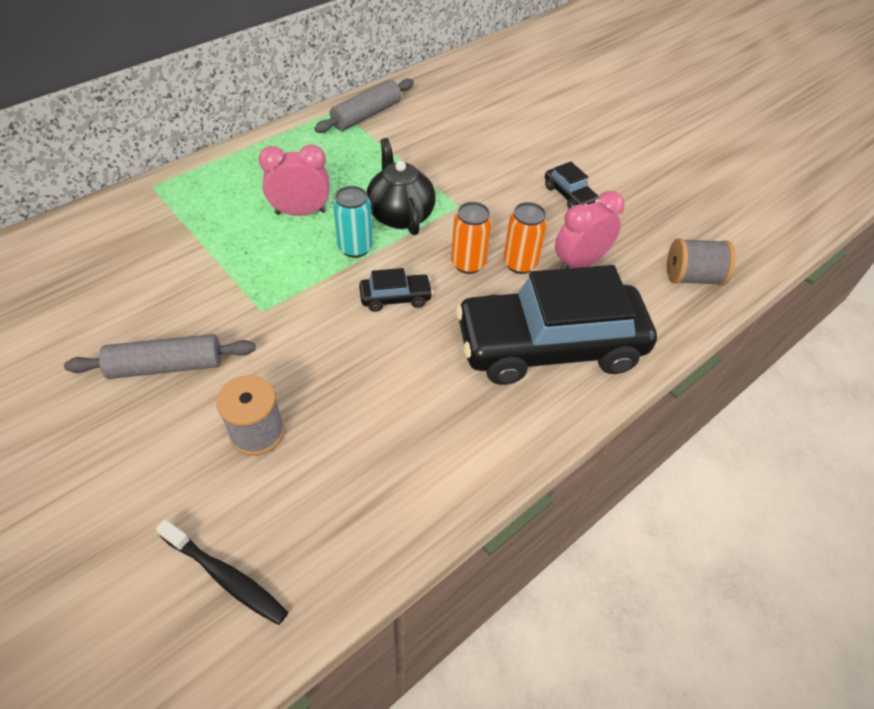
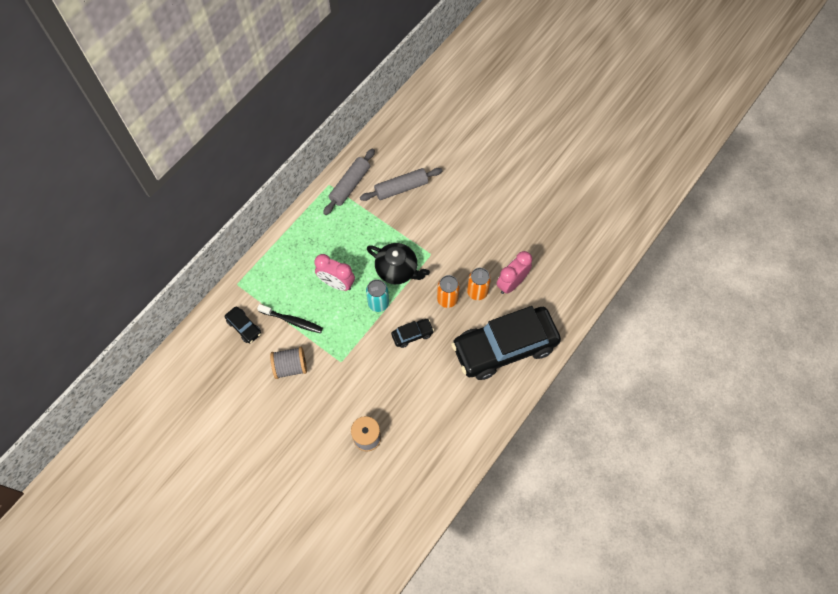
camera: 10 degrees left, 15 degrees up
(166, 366) = (304, 410): grey rolling pin -> grey rolling pin (401, 188)
(226, 577) = (381, 513): black toothbrush -> black toothbrush (292, 321)
(300, 212) = (337, 283): pink clock -> pink clock turned 135 degrees counterclockwise
(400, 215) = (397, 270): black teapot -> black teapot turned 150 degrees clockwise
(569, 195) = (497, 228): black car -> black car (244, 327)
(692, 277) = (577, 278): grey spool -> grey spool (290, 366)

